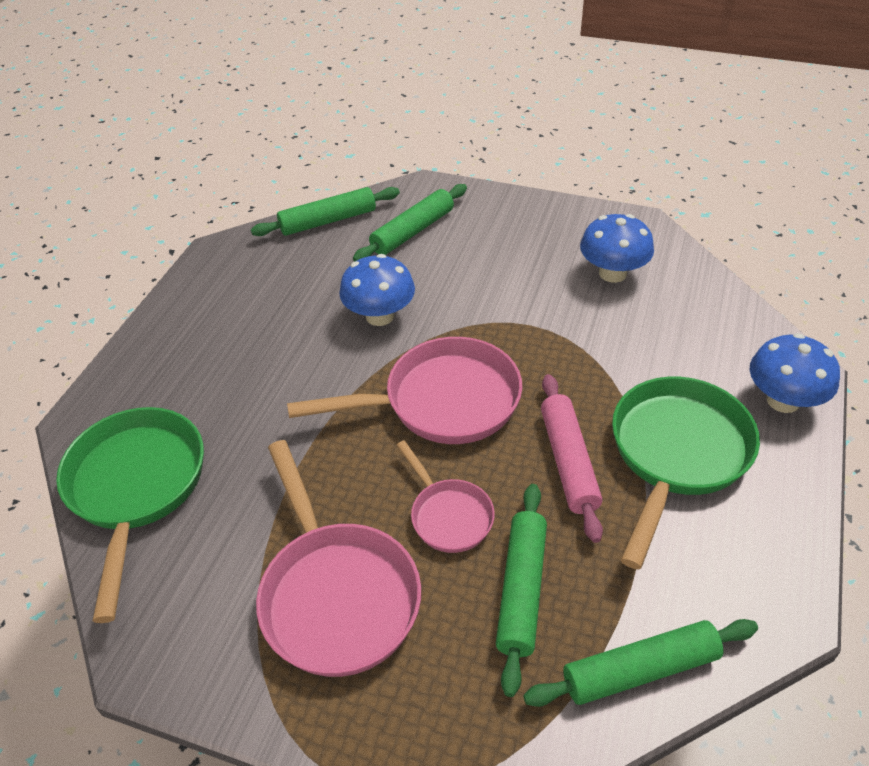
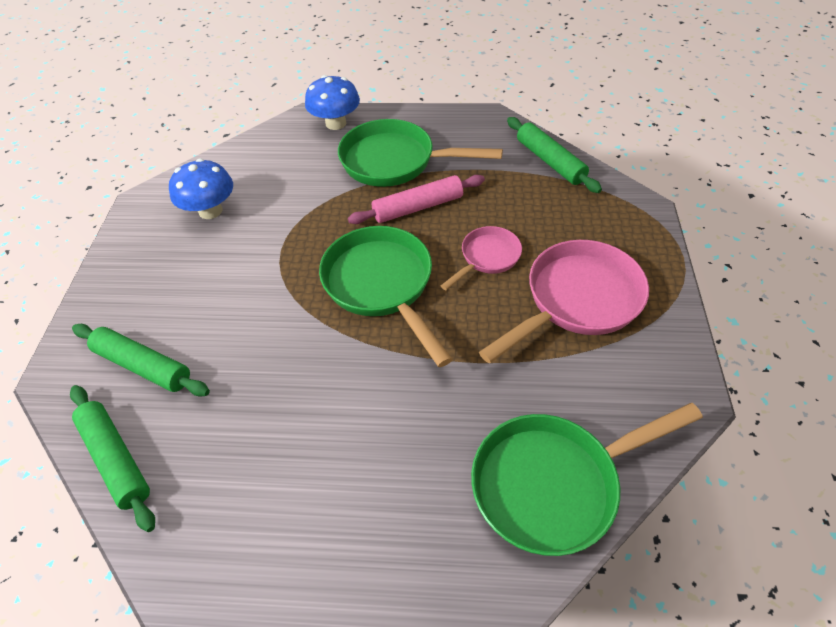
camera: 105 degrees left, 5 degrees up
(380, 316) = (283, 357): blue mushroom -> none
(442, 402) = (382, 285): pink pan -> green pan
(521, 590) = (526, 212): green rolling pin -> none

